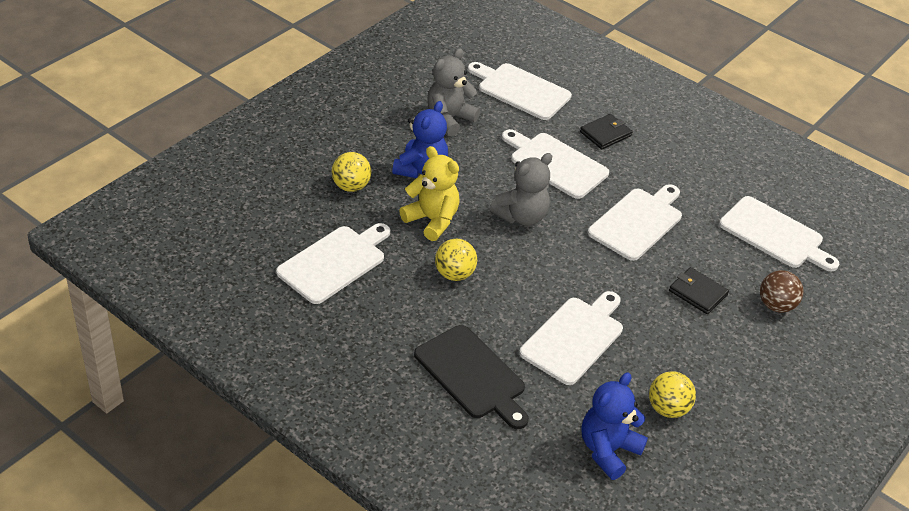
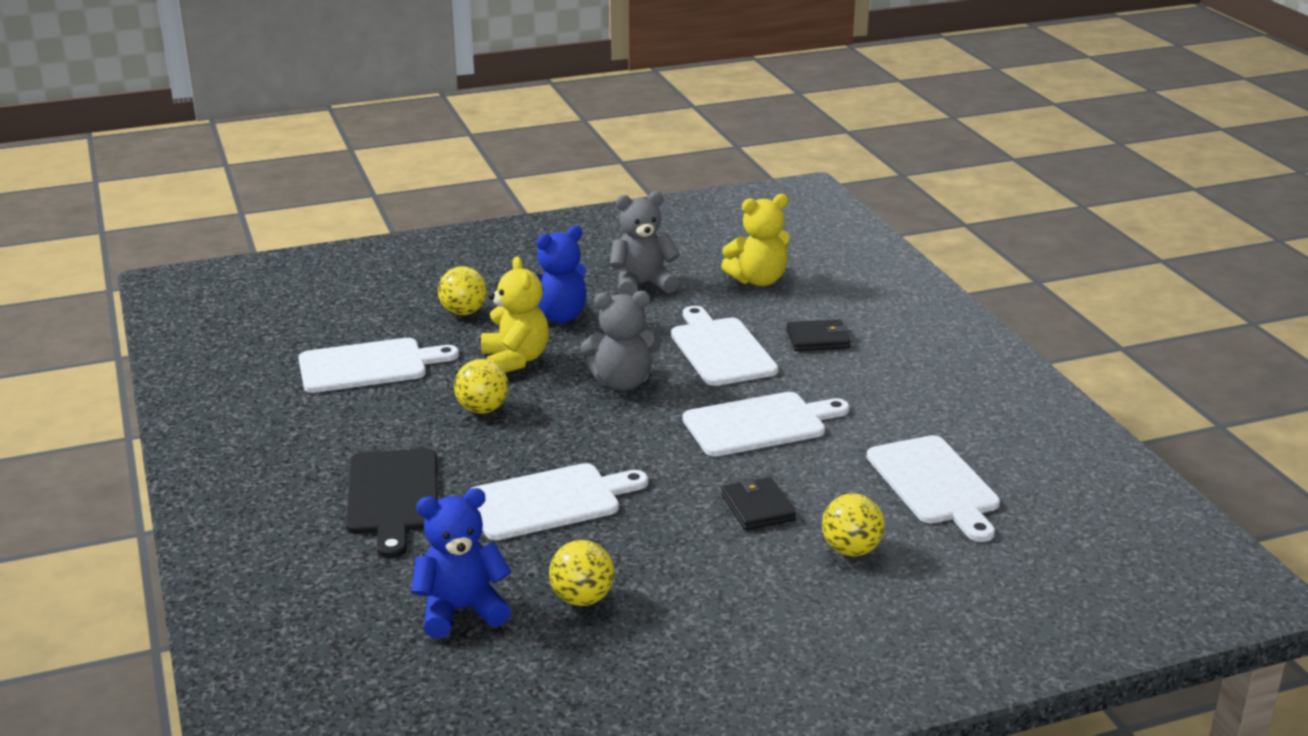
camera: 35 degrees right, 15 degrees down
(521, 90) = (758, 280): white cutting board -> yellow teddy bear
(776, 305) = (851, 550): brown ball -> yellow ball

